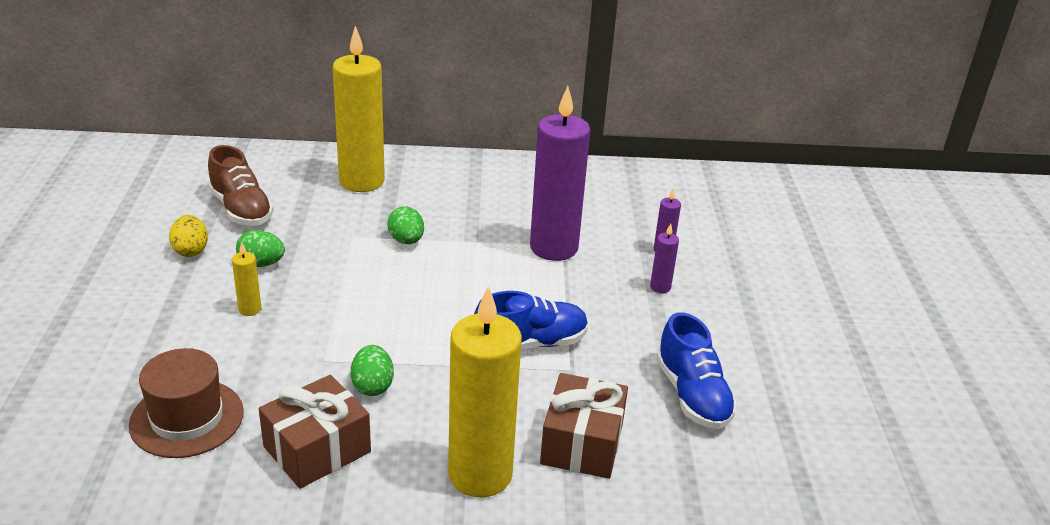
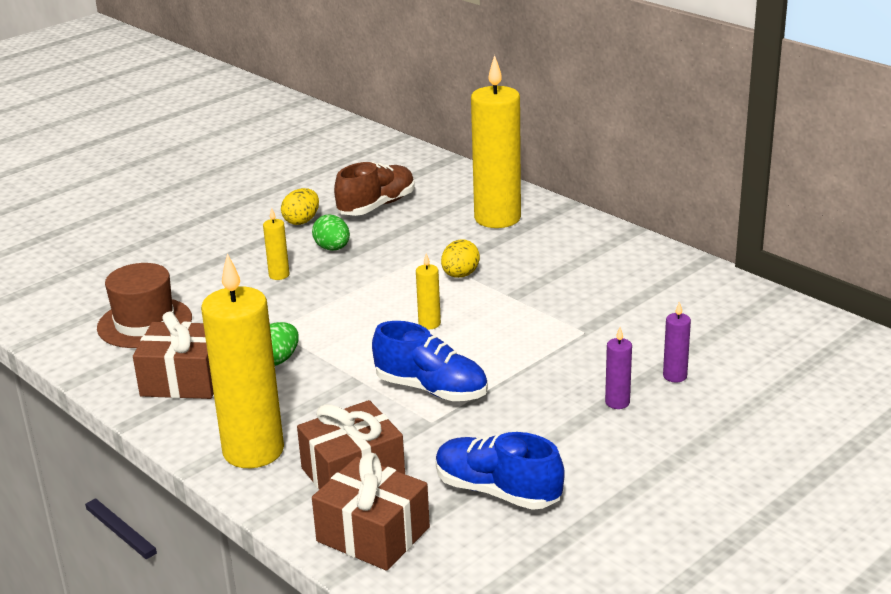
camera: 50 degrees right, 5 degrees down
(241, 209) = (376, 206): brown shoe -> brown shoe turned 150 degrees counterclockwise
(406, 240) = (460, 275): green egg -> yellow egg
(446, 292) = (429, 324): none -> yellow candle
(554, 248) = (573, 331): purple candle -> none
(670, 481) = (373, 534): none -> brown gift
(692, 395) = (497, 491): blue shoe -> blue shoe turned 90 degrees clockwise

